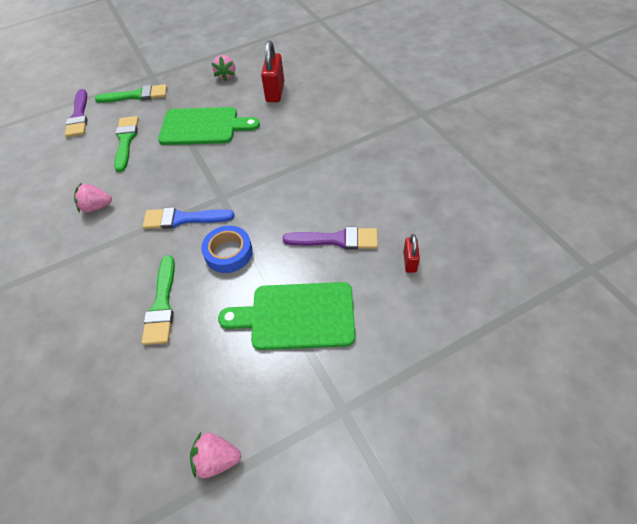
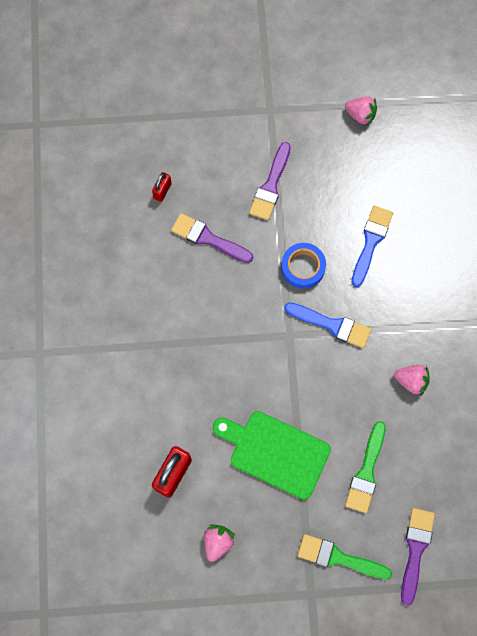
camera: 160 degrees left, 20 degrees up
(162, 305) = (371, 242): green brush -> blue brush
(297, 316) = (271, 186): green cutting board -> purple brush

